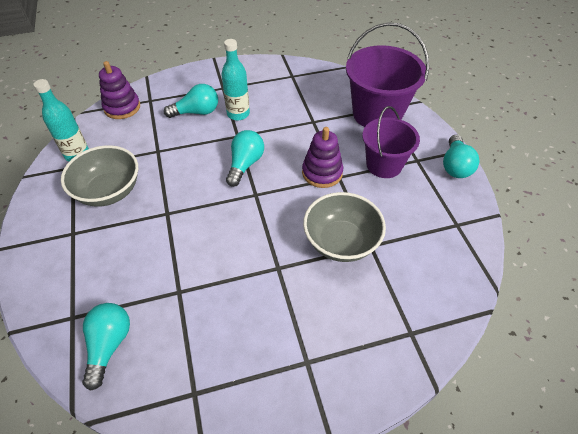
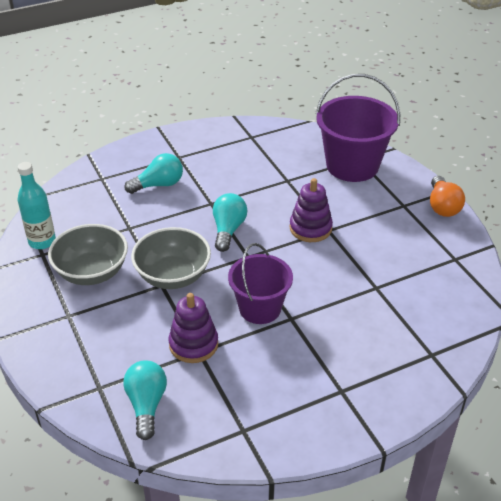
camera: 10 degrees left, 10 degrees down
(122, 107) = (73, 189): purple stacking toy -> purple stacking toy (193, 344)
(238, 114) = (205, 181): turquoise bottle -> none
(341, 242) = (346, 288): grey bowl -> grey bowl (173, 276)
(384, 165) = (371, 213): purple bucket -> purple bucket (260, 308)
(455, 166) = (442, 206): turquoise light bulb -> orange light bulb

